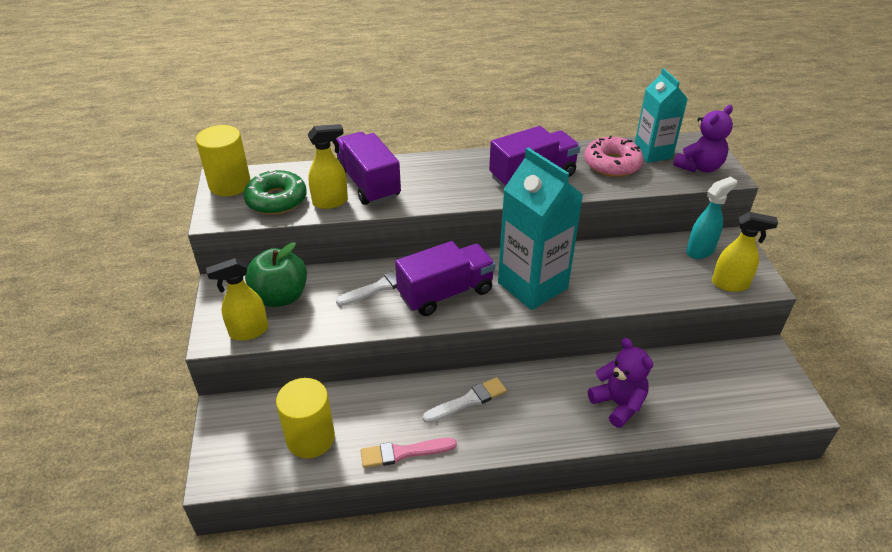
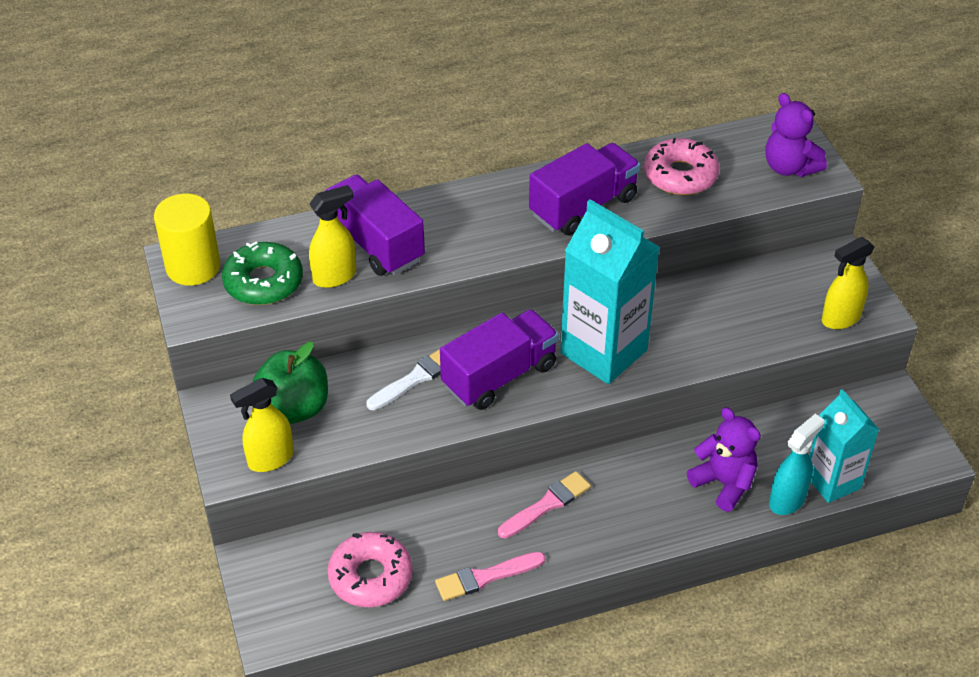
camera: 10 degrees left, 5 degrees up
(310, 438) = (370, 576): yellow cylinder -> pink donut
(468, 400) = (547, 504): white brush -> pink brush
(652, 153) = (729, 152): turquoise carton -> turquoise carton (832, 481)
(699, 167) = (789, 167): purple teddy bear -> purple teddy bear turned 105 degrees clockwise
(700, 251) = (801, 277): turquoise spray bottle -> turquoise spray bottle (787, 500)
(730, 284) = (840, 319): yellow spray bottle -> yellow spray bottle turned 150 degrees clockwise

